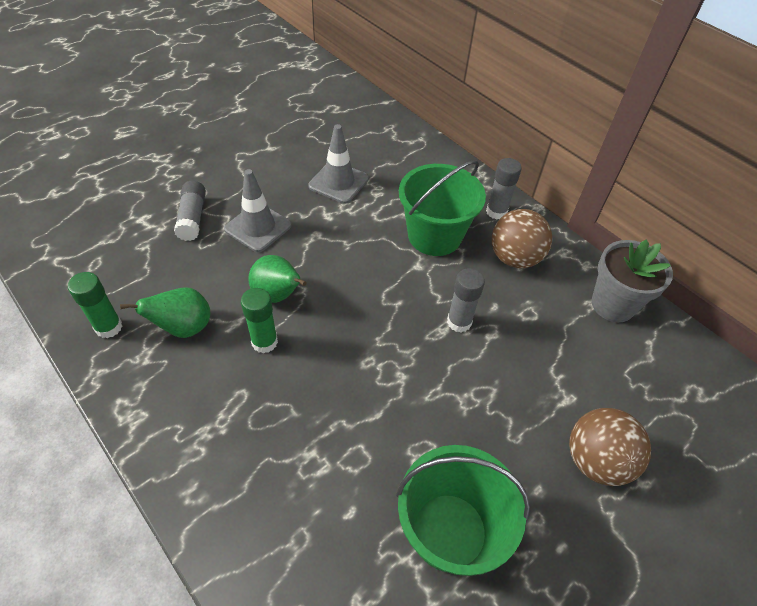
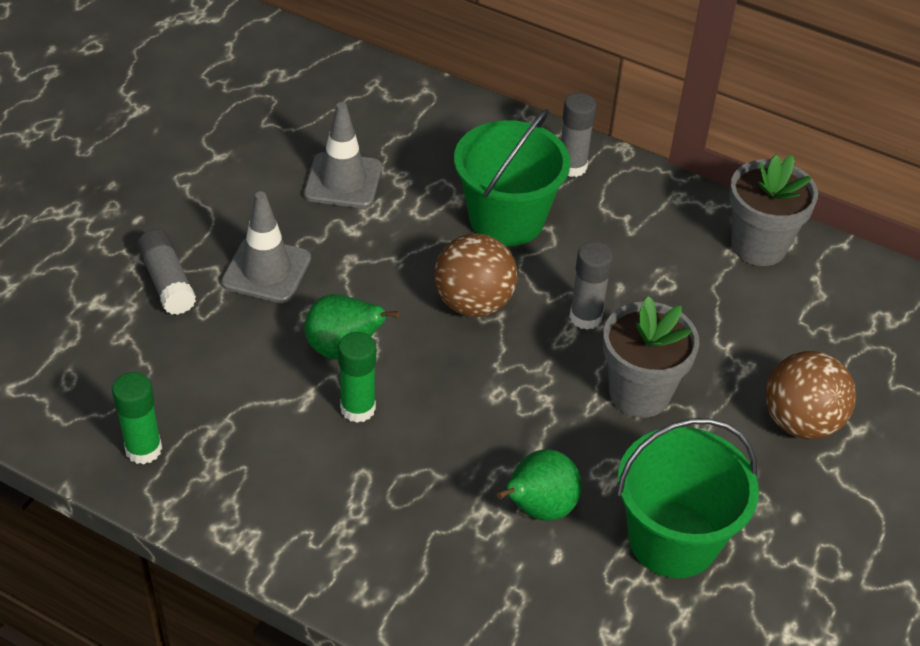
camera: 20 degrees left, 5 degrees down
(184, 328) = (244, 422): green pear -> green pear (538, 509)
(474, 394) = (639, 393): none -> grey flower pot
(514, 258) = (619, 220): brown ball -> brown ball (473, 303)

